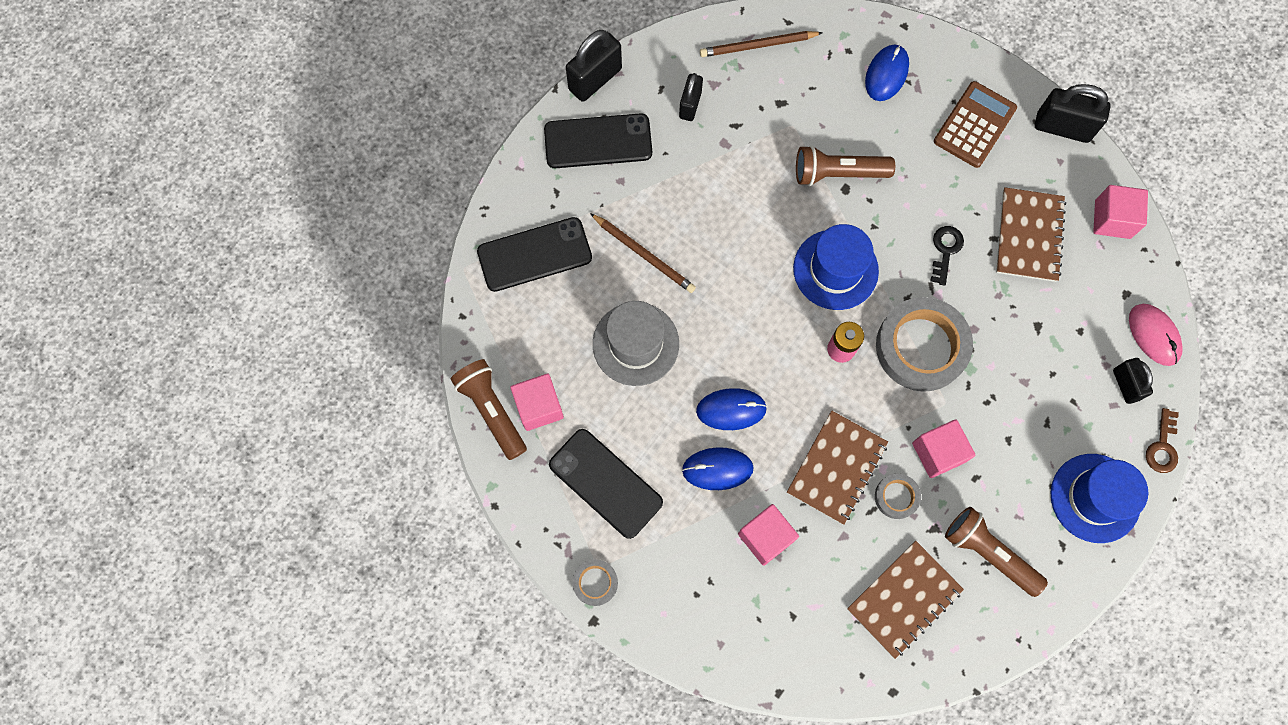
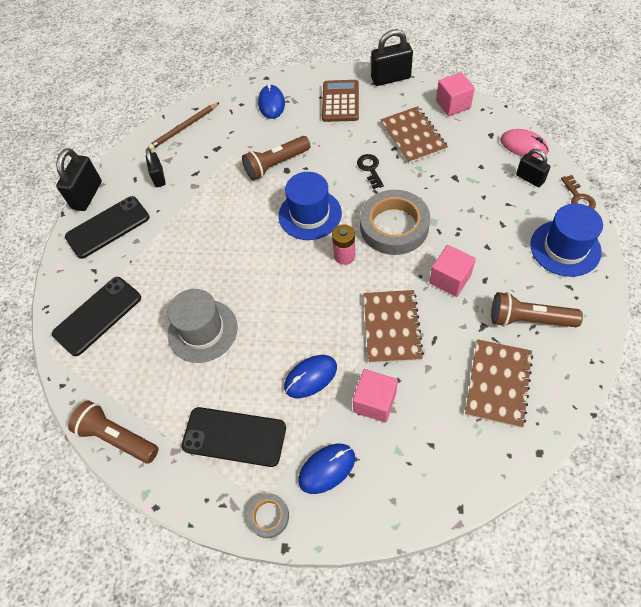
camera: 25 degrees left, 15 degrees down
(539, 407) = (153, 413): pink cube -> none
(644, 254) = (177, 274): brown pencil -> none
(731, 409) = (295, 333): blue mouse -> blue mouse (327, 469)
(896, 497) = (444, 321): grey tape -> none

